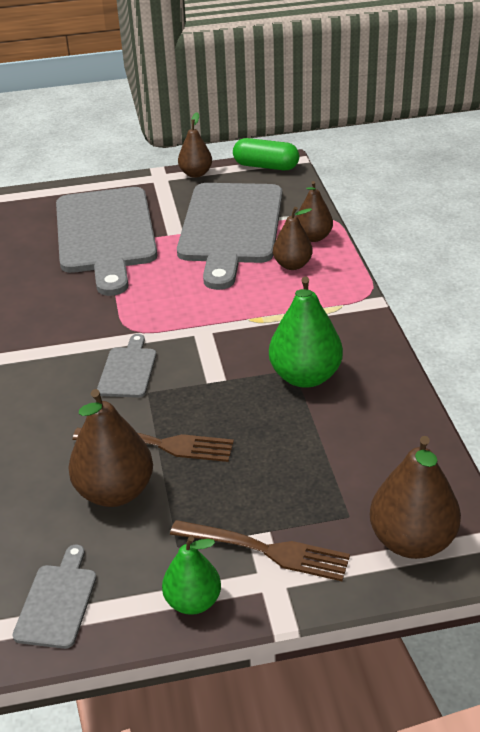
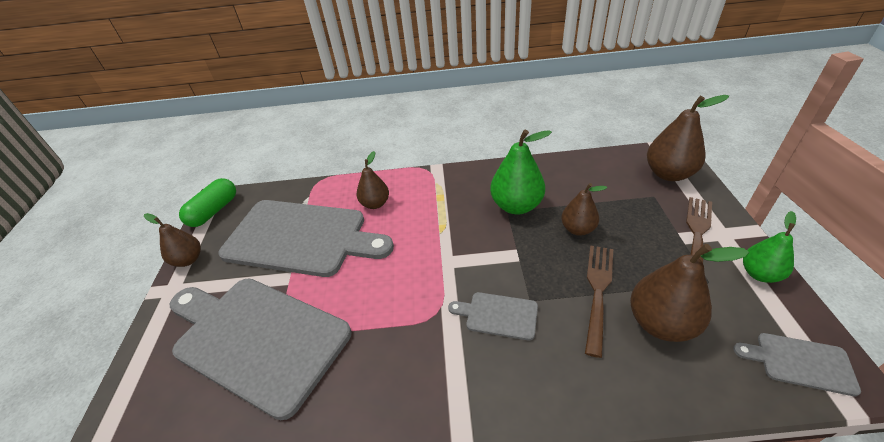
camera: 80 degrees left, 5 degrees up
(106, 234) = (257, 338): grey cutting board -> grey cutting board turned 150 degrees counterclockwise
(313, 237) = (342, 190): brown pear -> brown pear (577, 229)

